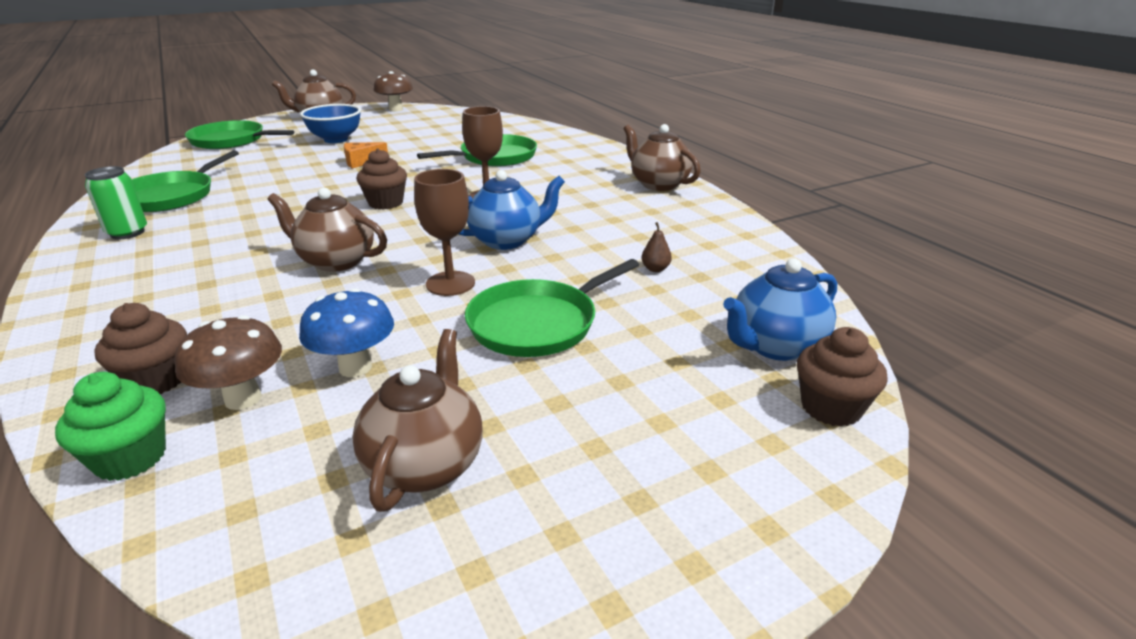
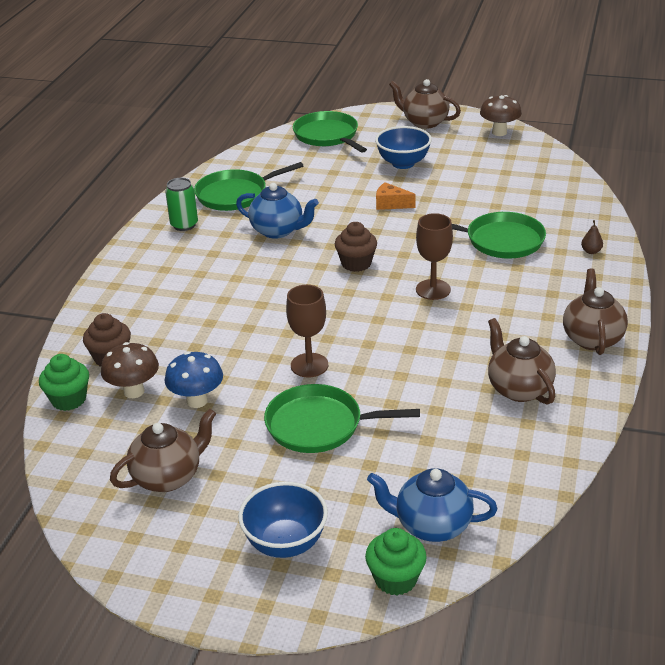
camera: 45 degrees right, 5 degrees up
(335, 261) = (267, 310): brown teapot -> brown teapot (518, 389)
(507, 240) = (390, 344): blue teapot -> blue teapot (278, 231)
(655, 269) = (452, 424): brown pear -> brown pear (591, 251)
(678, 445) = (285, 543): none -> blue bowl
(831, 408) = (395, 579): brown cupcake -> green cupcake

